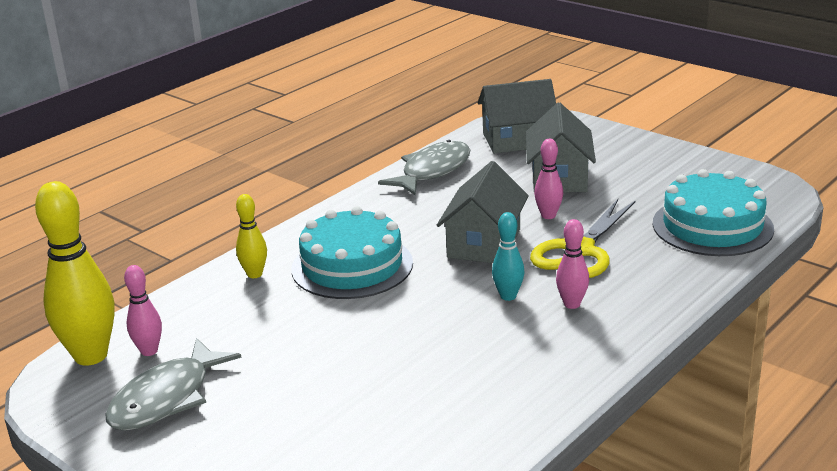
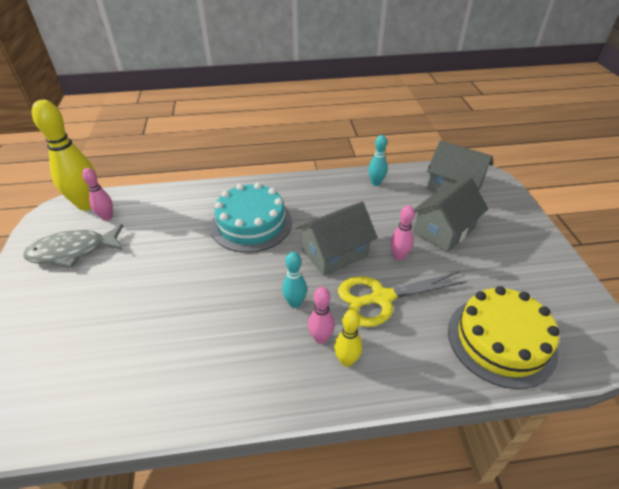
camera: 40 degrees right, 15 degrees up
(254, 274) = (205, 199): yellow bowling pin -> yellow bowling pin (346, 360)
(432, 171) = (376, 183): grey fish -> turquoise bowling pin
(712, 226) = (501, 340): turquoise cake -> yellow cake

